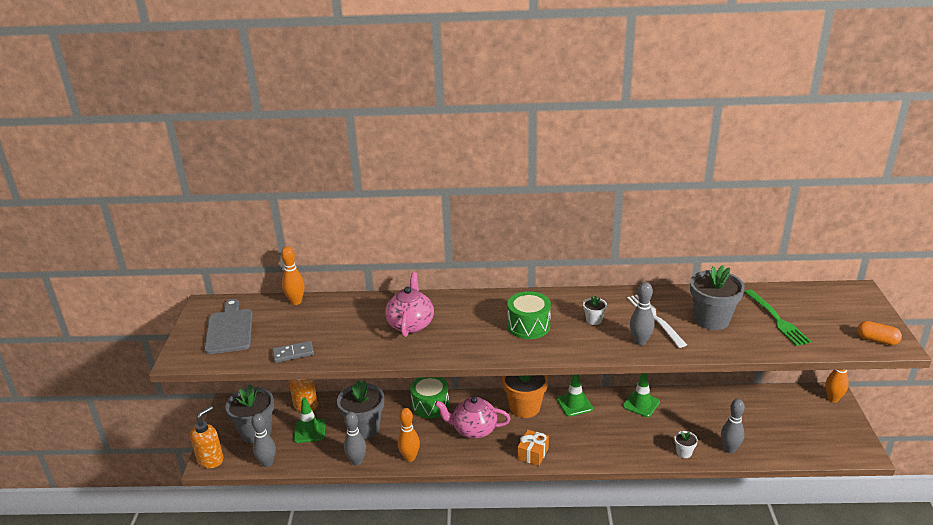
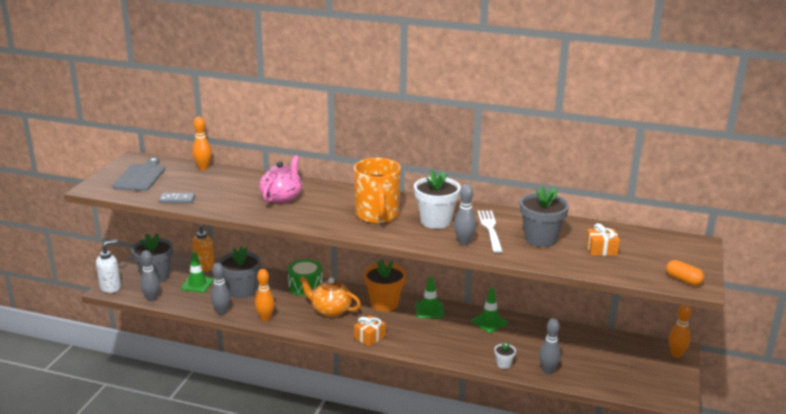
camera: 15 degrees right, 5 degrees down
(211, 459) = (111, 287): orange soap dispenser -> white soap dispenser
(473, 429) = (330, 310): pink teapot -> orange teapot
(528, 326) = (377, 215): green drum -> orange mug
(594, 320) = (435, 221): white flower pot -> white flower pot, size x2.17
(777, 320) = (601, 249): green fork -> orange gift

